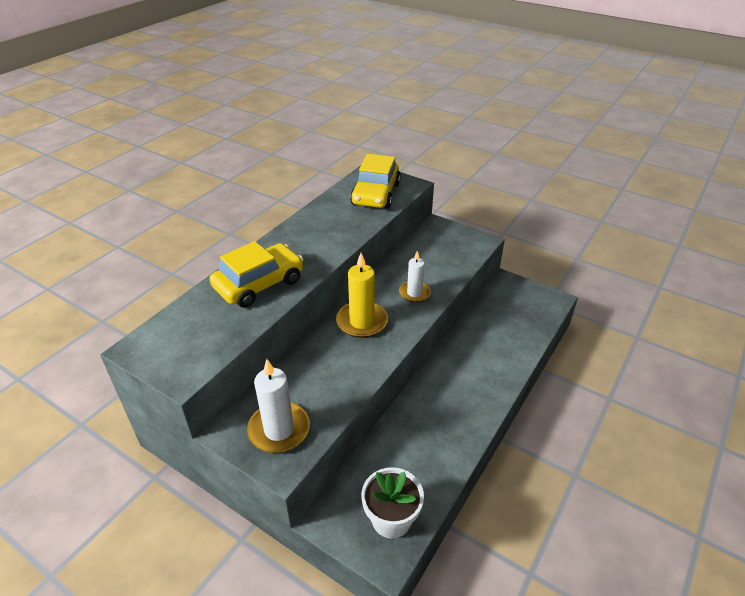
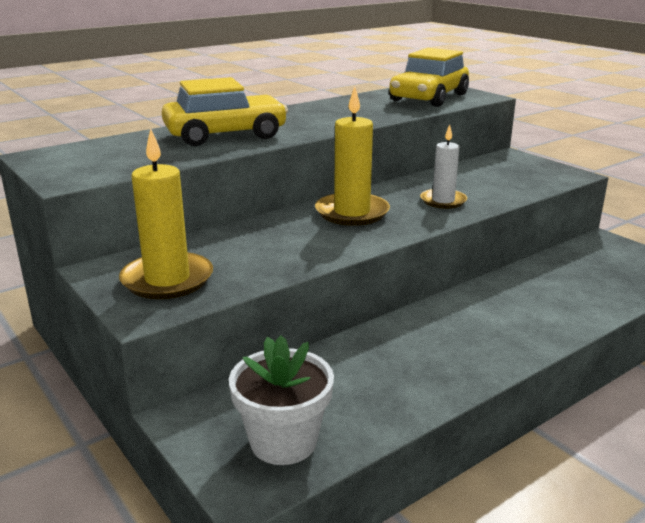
camera: 20 degrees right, 15 degrees down
(279, 430) = (167, 280): white candle -> yellow candle

